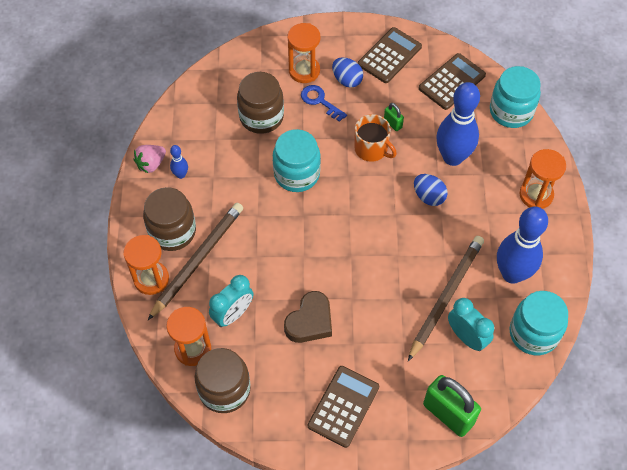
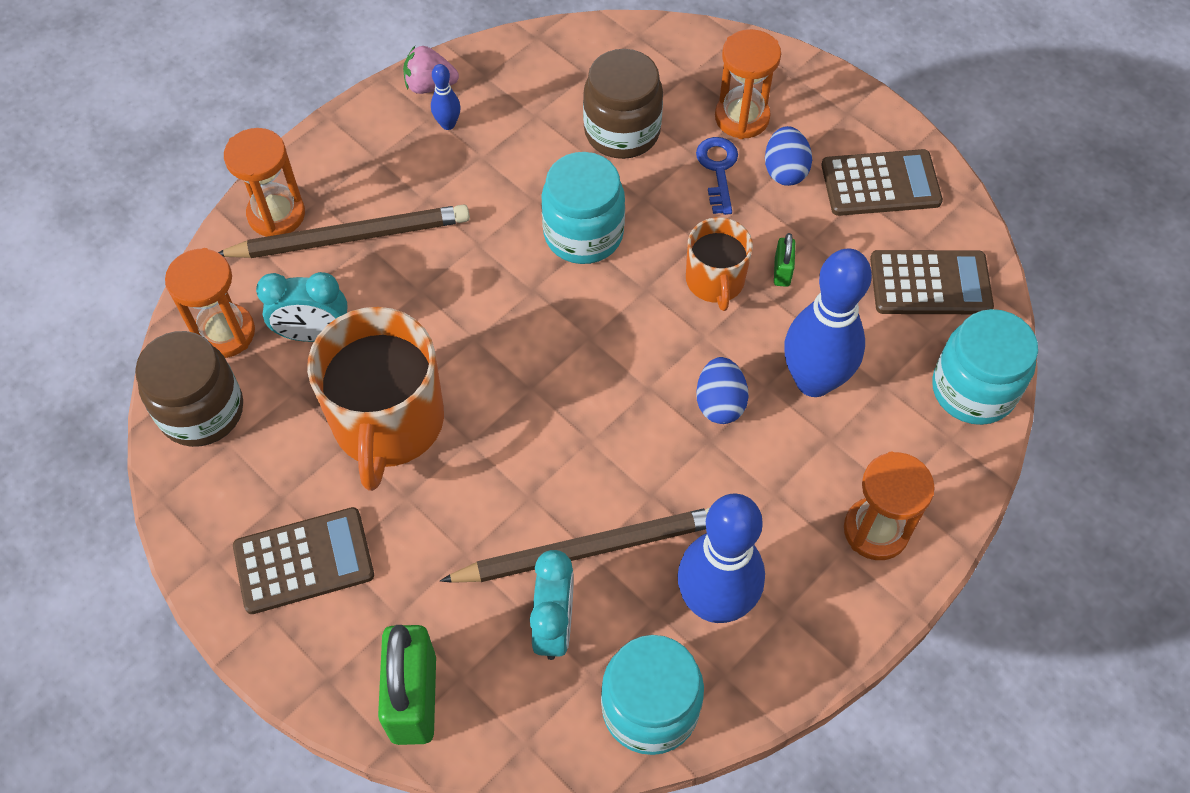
camera: 45 degrees right, 0 degrees up
(172, 231) = (362, 181): brown jar -> none
(310, 321) = (388, 422): brown heart -> orange mug

